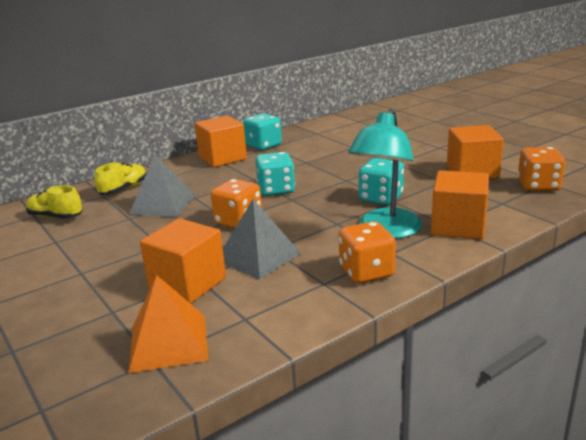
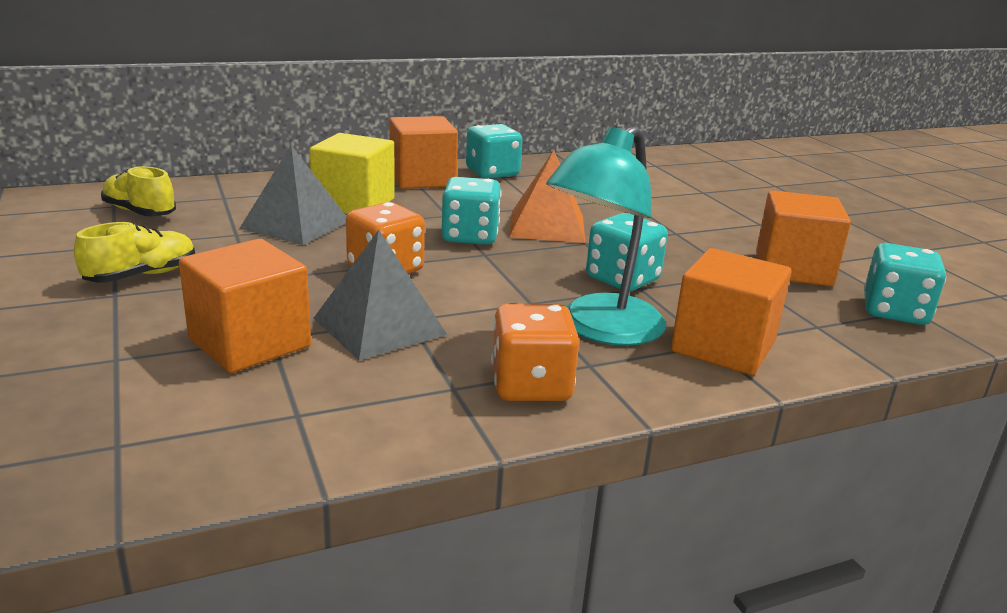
camera: 10 degrees right, 0 degrees up
(124, 189) = (257, 194): yellow shoe -> yellow shoe (142, 275)
(168, 342) = (159, 424): orange pyramid -> orange pyramid (547, 226)
(190, 183) = (354, 204): none -> yellow cube
(538, 186) = (894, 312): orange dice -> turquoise dice

